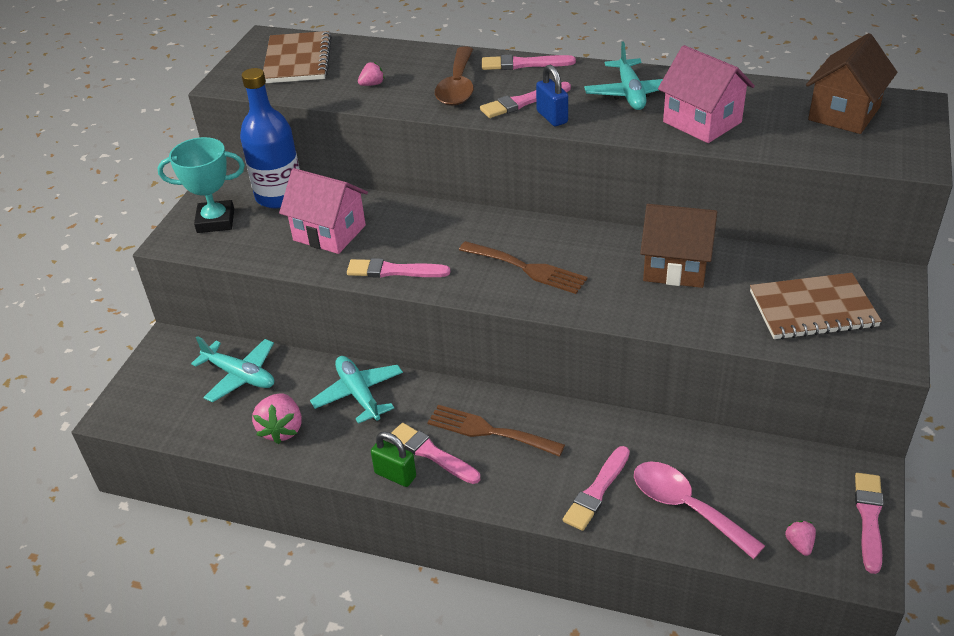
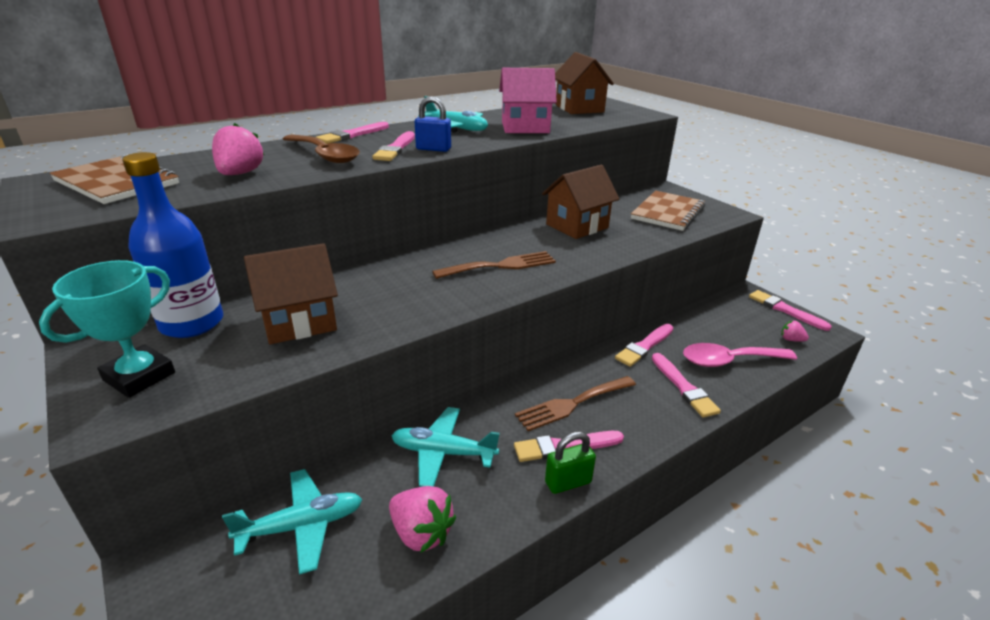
camera: 55 degrees left, 10 degrees down
(329, 233) = (299, 322): pink house -> brown house
(372, 84) = (240, 174): pink strawberry -> pink strawberry, size x1.87
(394, 271) = (408, 315): pink brush -> pink brush (644, 346)

